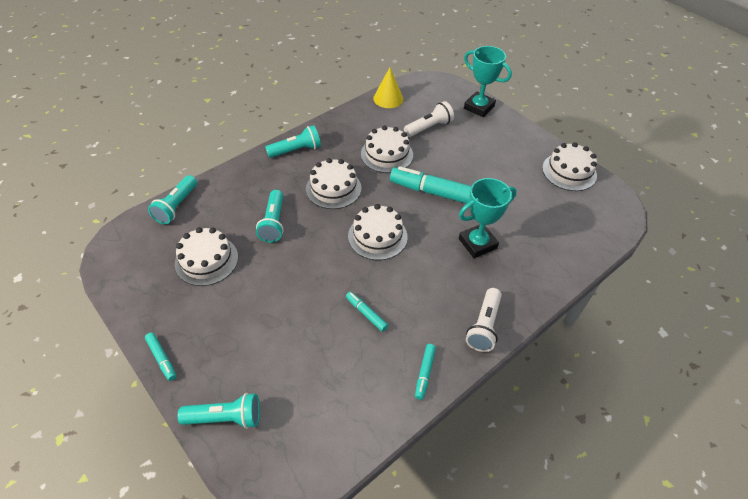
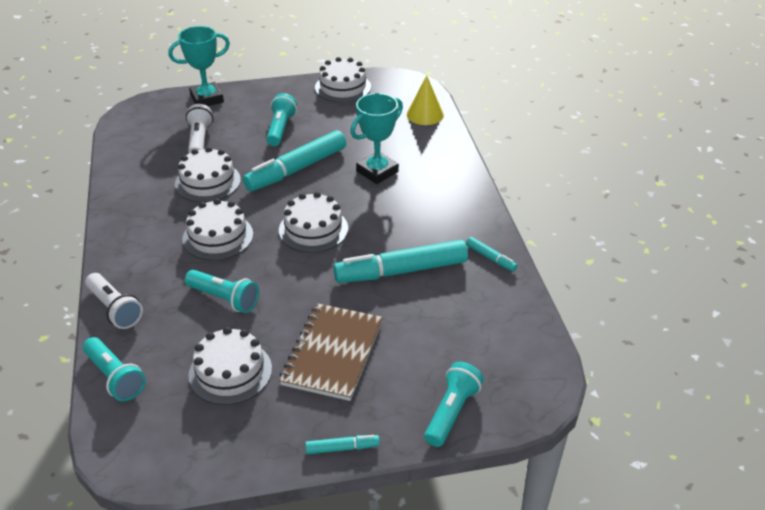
camera: 60 degrees left, 10 degrees down
(252, 310) = (333, 353): none -> brown notebook
(296, 150) = (128, 245): turquoise flashlight -> turquoise flashlight (280, 129)
(366, 313) = (401, 271): turquoise marker -> turquoise marker, size x2.22
(388, 98) = (123, 149): yellow cone -> yellow cone (425, 114)
(477, 243) = (377, 171): turquoise trophy -> turquoise trophy turned 45 degrees clockwise
(484, 326) = (468, 205): white flashlight -> white flashlight (115, 309)

